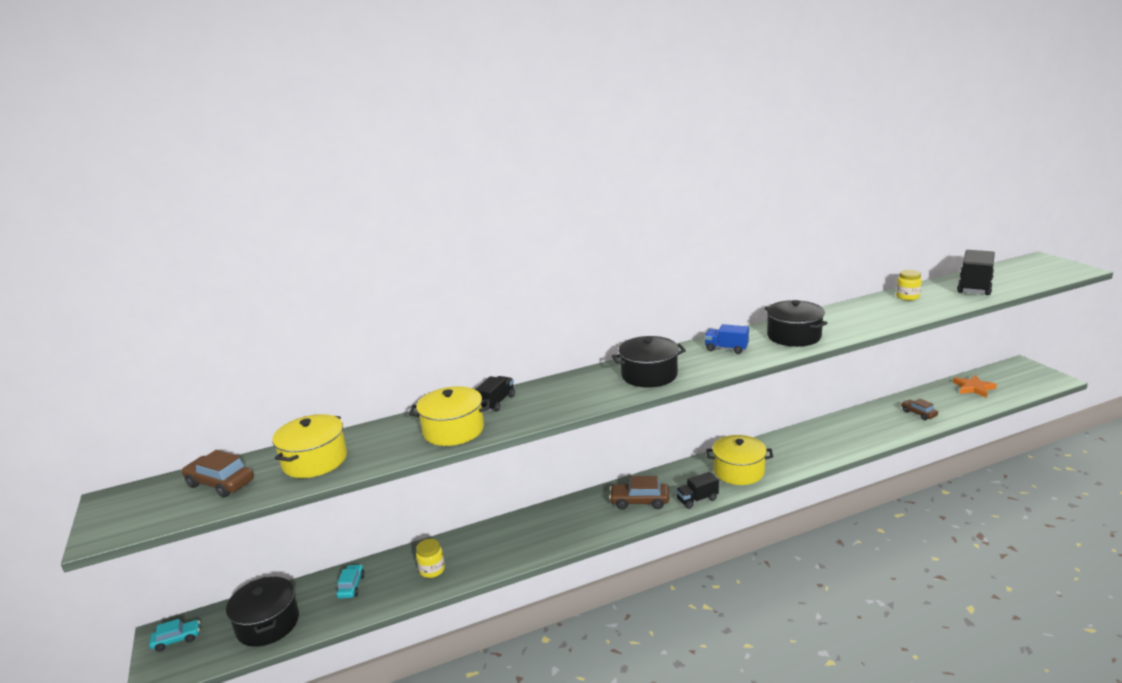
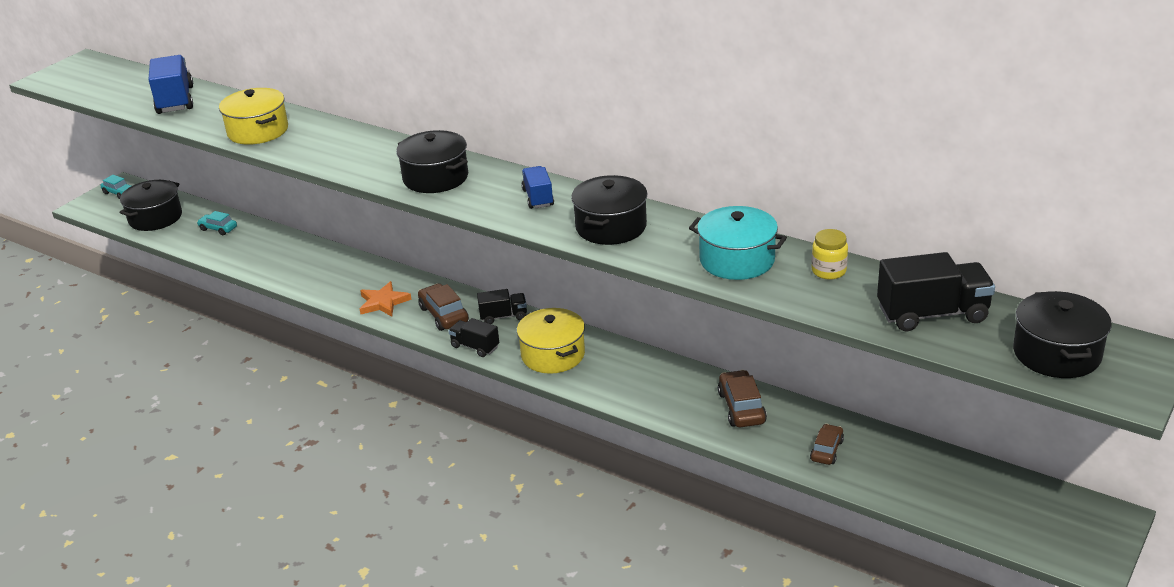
camera: 55 degrees right, 10 degrees up
(220, 483) = (124, 84): brown car -> brown car (741, 407)
(315, 460) = (175, 100): yellow pot -> blue truck
(351, 586) = (218, 229): turquoise car -> turquoise car turned 120 degrees counterclockwise
(432, 570) = (262, 254): yellow jar -> none
(496, 402) = (321, 129): black truck -> black truck (503, 316)
(873, 314) = (737, 260): none -> turquoise pot
(973, 388) = (964, 484): orange star -> orange star (383, 302)
(1032, 273) = (1056, 353): none -> black pot

